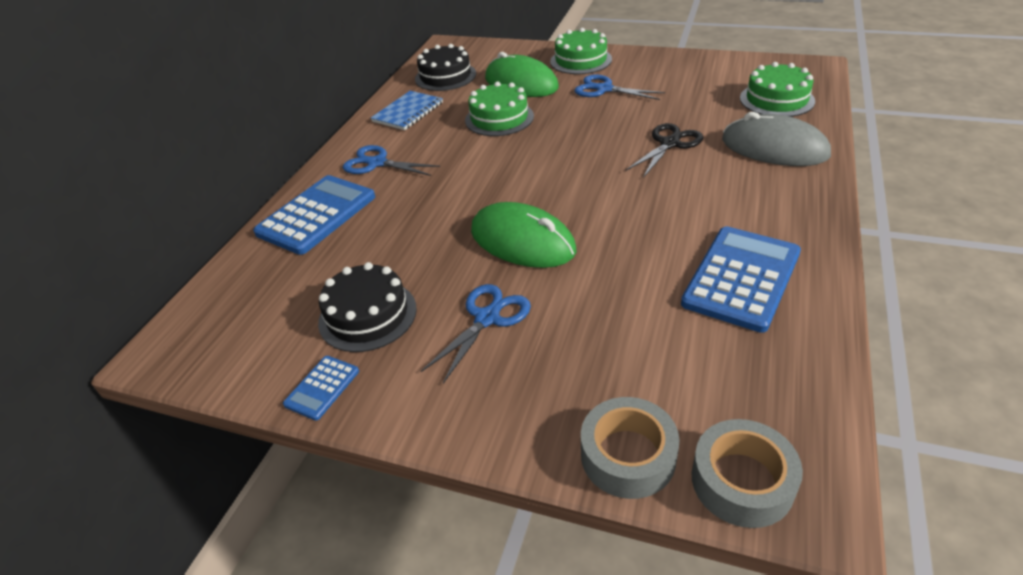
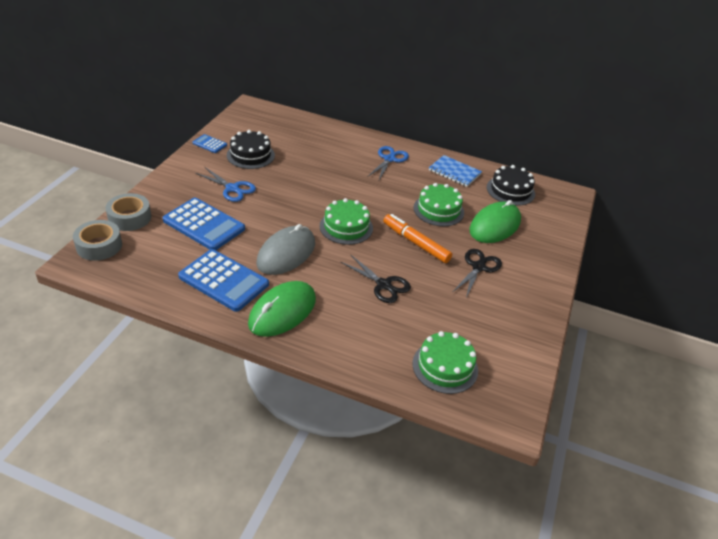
camera: 85 degrees right, 0 degrees up
(317, 215) = (340, 140): blue calculator -> blue calculator (204, 225)
(522, 241) = (290, 205): green mouse -> green mouse (282, 311)
(575, 129) = (416, 243): none -> orange marker
(581, 60) = (536, 263): green cake -> green cake (346, 227)
(604, 89) = (478, 267): blue scissors -> black scissors
(774, 148) = (364, 339): grey mouse -> grey mouse (286, 253)

